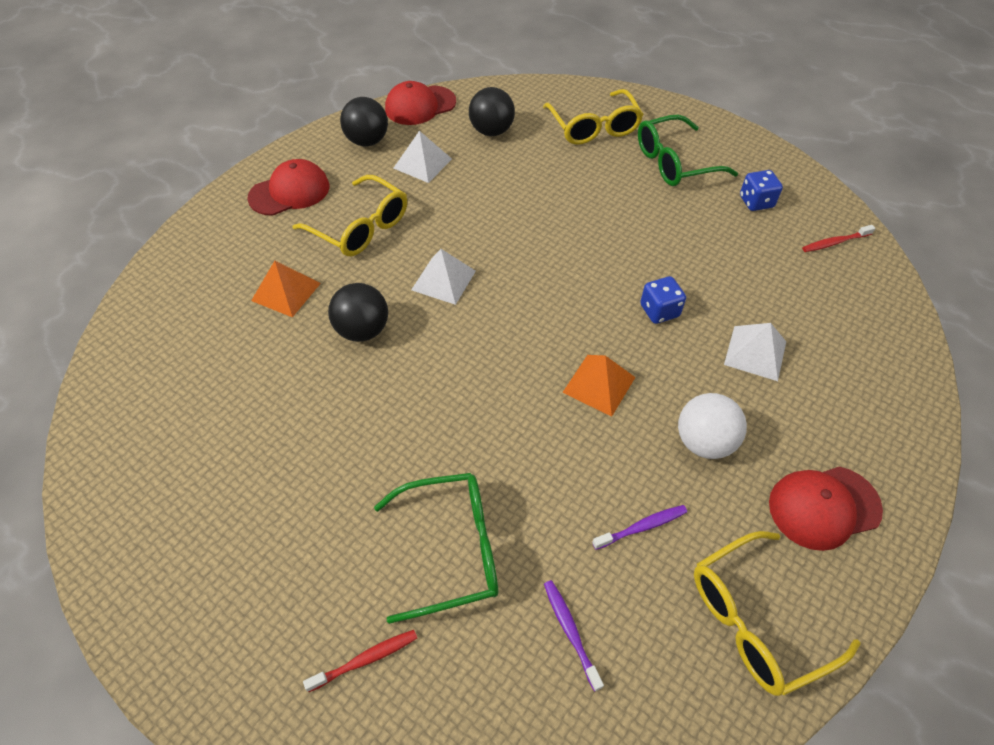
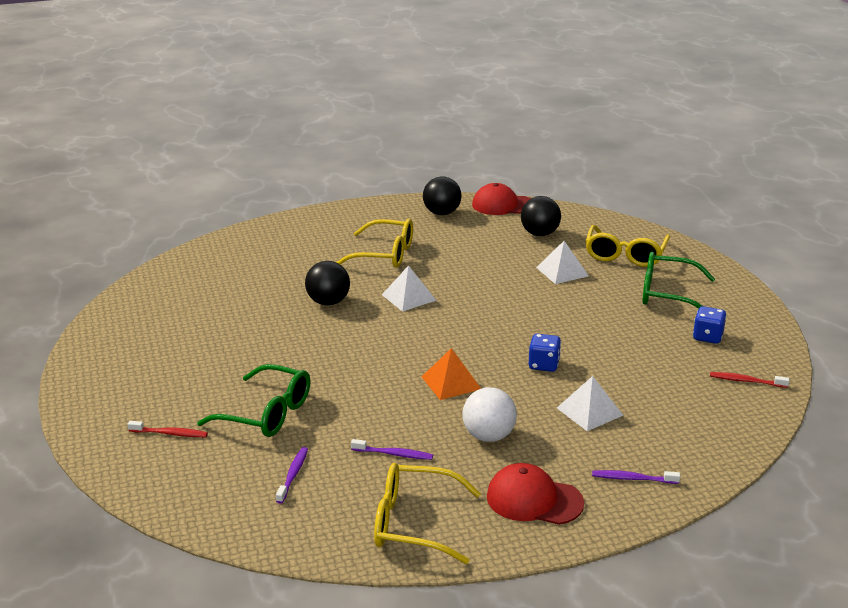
camera: 35 degrees right, 25 degrees down
(286, 292) = (303, 269): orange pyramid -> none
(290, 192) = (360, 223): red cap -> none
(361, 227) = (385, 254): yellow glasses -> yellow glasses turned 60 degrees counterclockwise
(422, 163) = (467, 236): white pyramid -> white pyramid (562, 271)
(871, 422) = (632, 479): none -> purple toothbrush

